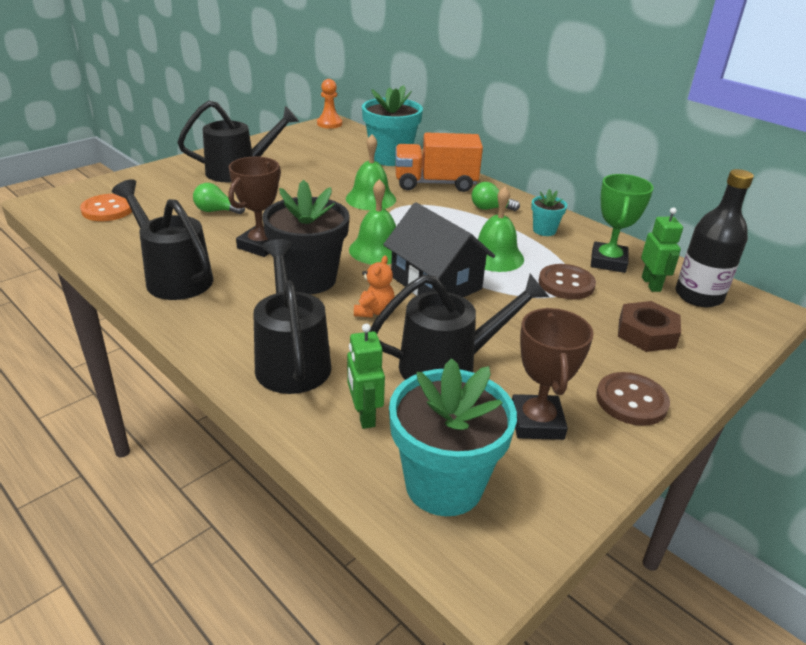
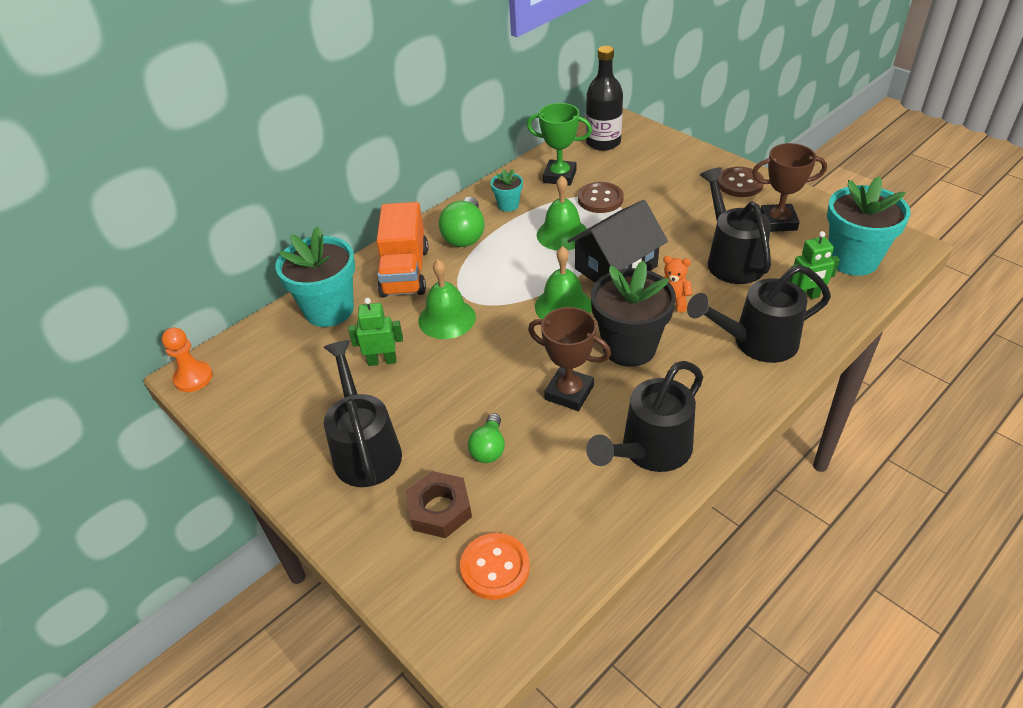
camera: 85 degrees left, 10 degrees up
(490, 208) = (465, 235): green light bulb -> green light bulb, size x1.61
(646, 333) = (659, 170): brown nut -> brown nut (439, 509)
(651, 284) = (591, 160): green robot -> green robot (382, 361)

